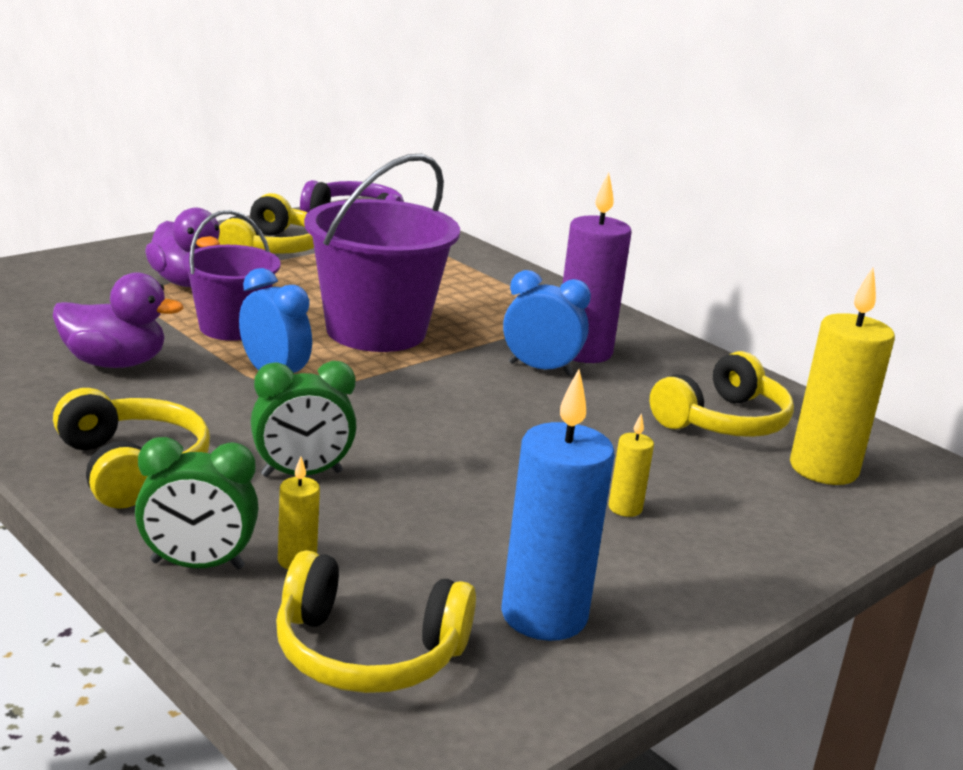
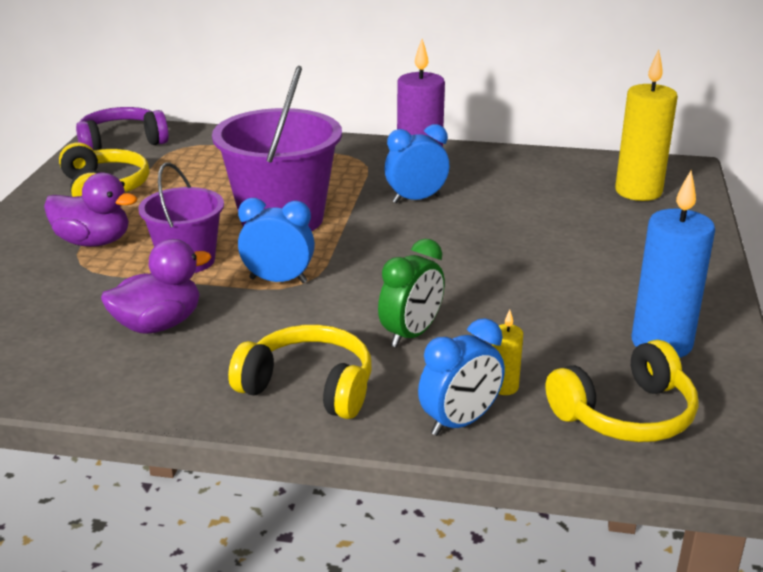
camera: 35 degrees left, 5 degrees up
(197, 565) = (460, 422): green clock -> blue clock
(625, 508) = (596, 262): yellow candle -> none
(723, 421) = (554, 187): yellow headphones -> none

